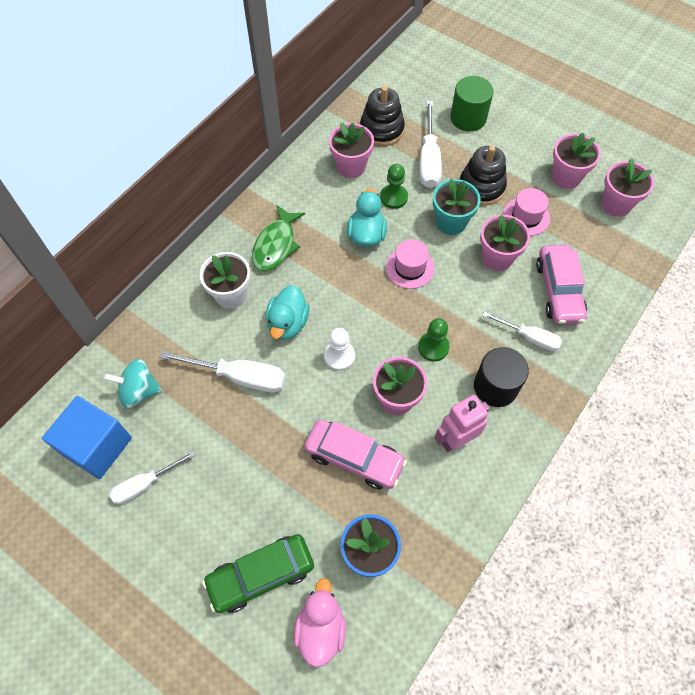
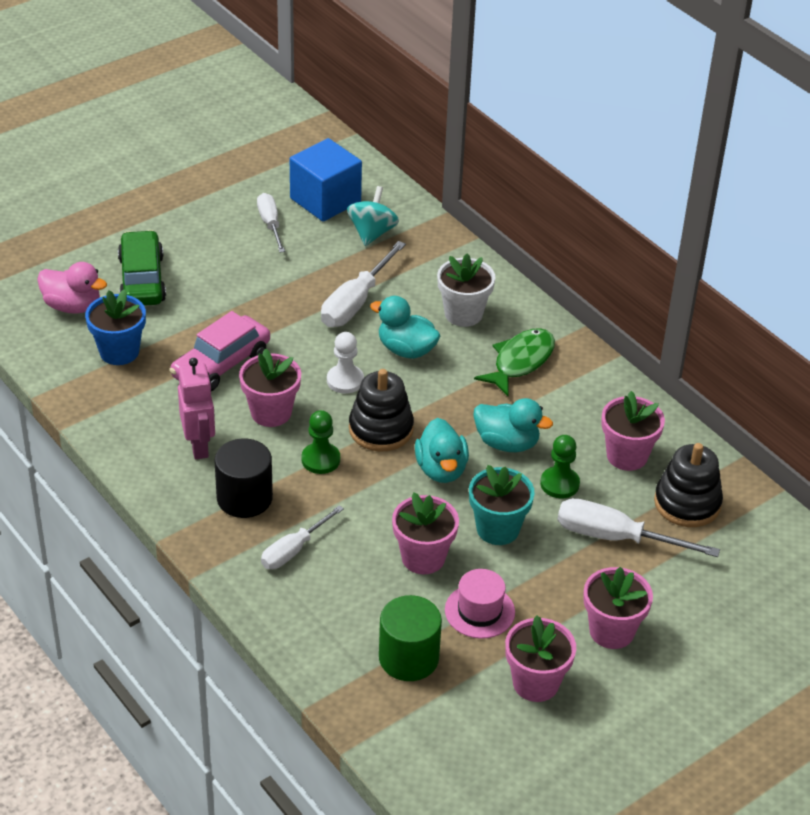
camera: 105 degrees right, 20 degrees down
(276, 245) = (520, 361): green fish -> green fish turned 90 degrees clockwise
(409, 268) = (441, 469): pink hat -> turquoise duck
(468, 118) = (686, 606): green cylinder -> green cylinder (408, 658)
(481, 187) = (547, 579): black stacking toy -> black stacking toy (381, 429)
(558, 290) = (347, 603): pink car -> none
(616, 204) = (465, 724): pink flower pot -> pink flower pot (611, 631)

